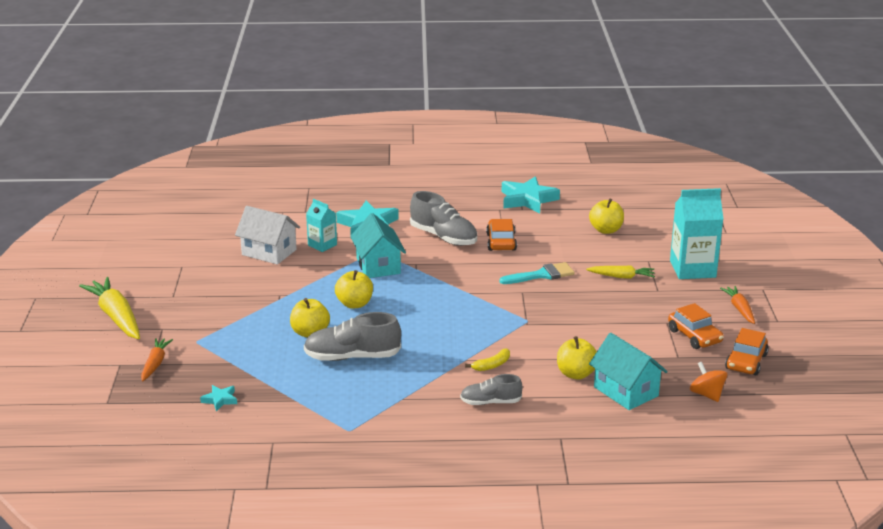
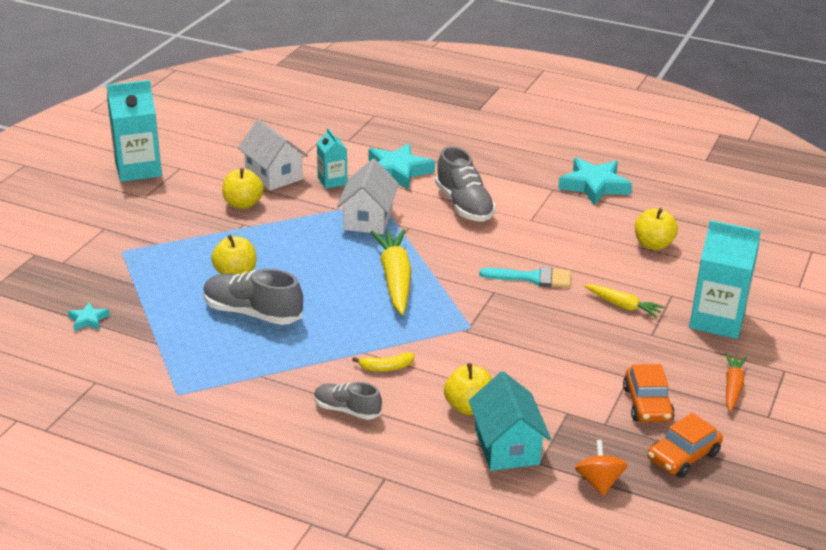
camera: 25 degrees right, 5 degrees up
(116, 317) = (75, 204): yellow carrot -> yellow carrot (395, 279)
(145, 276) = (138, 169): none -> turquoise carton
(155, 364) = (65, 263): orange carrot -> none
(354, 304) = (307, 255): yellow apple -> yellow apple (243, 204)
(378, 265) = (368, 219): turquoise house -> white house
(501, 242) = (521, 227): orange car -> none

